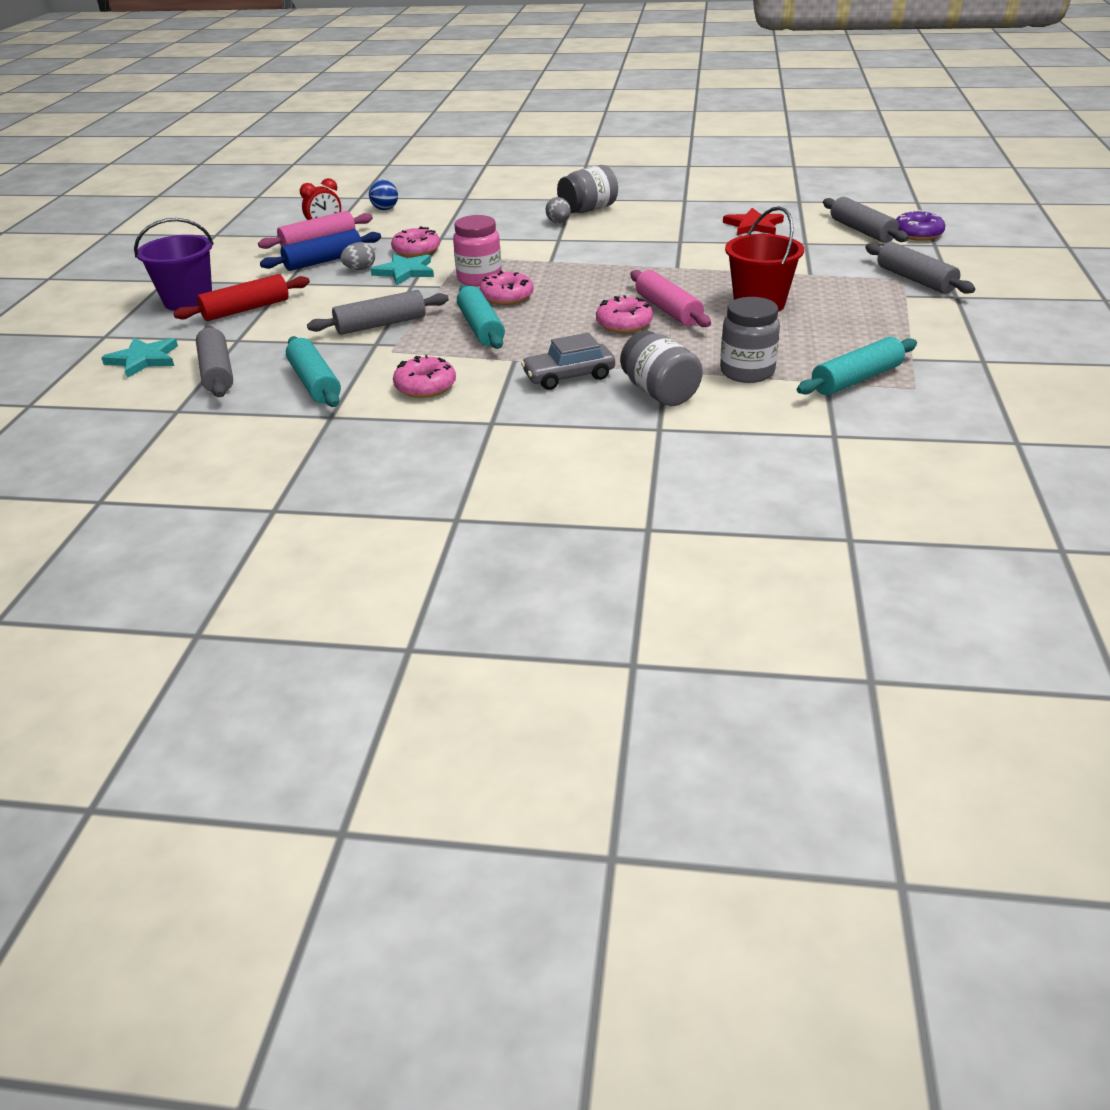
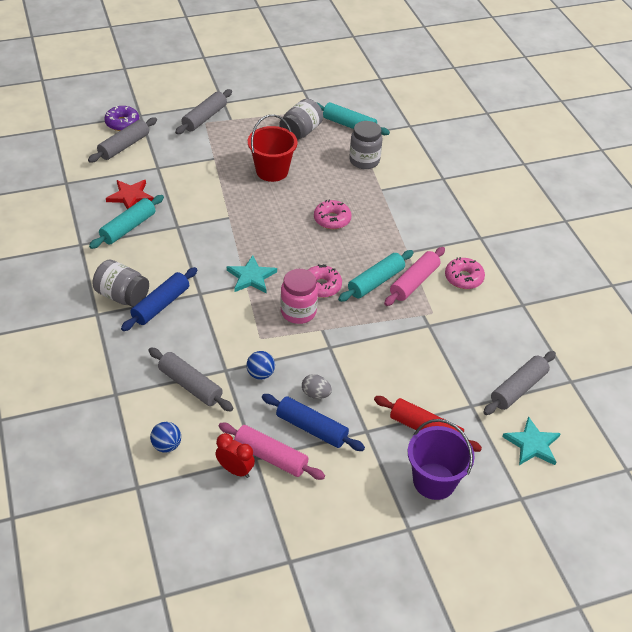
camera: 120 degrees left, 10 degrees up
(315, 383) = (495, 330): turquoise rolling pin -> turquoise rolling pin (128, 228)
(381, 324) = (401, 335): grey rolling pin -> grey rolling pin (190, 385)
(405, 272) = (307, 362): turquoise star -> turquoise star (251, 277)
(416, 250) = (260, 374): pink donut -> blue ball
(558, 222) = (161, 305): grey egg -> blue rolling pin
(569, 376) = (412, 223): grey car -> none
(659, 393) = (407, 186): grey jar -> grey jar (300, 132)
(668, 310) = (301, 206): pink rolling pin -> pink rolling pin (414, 282)

